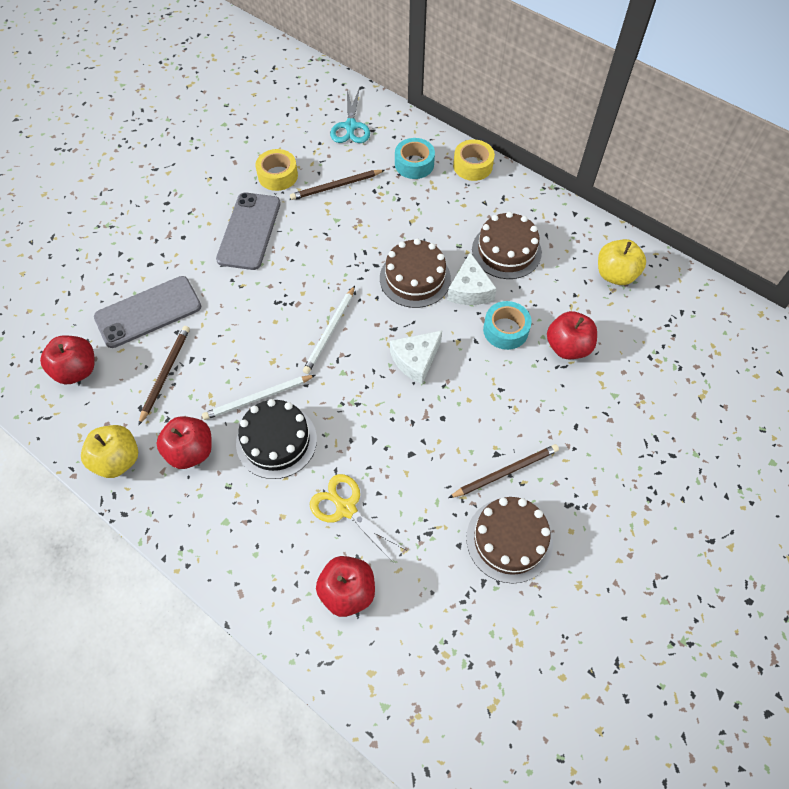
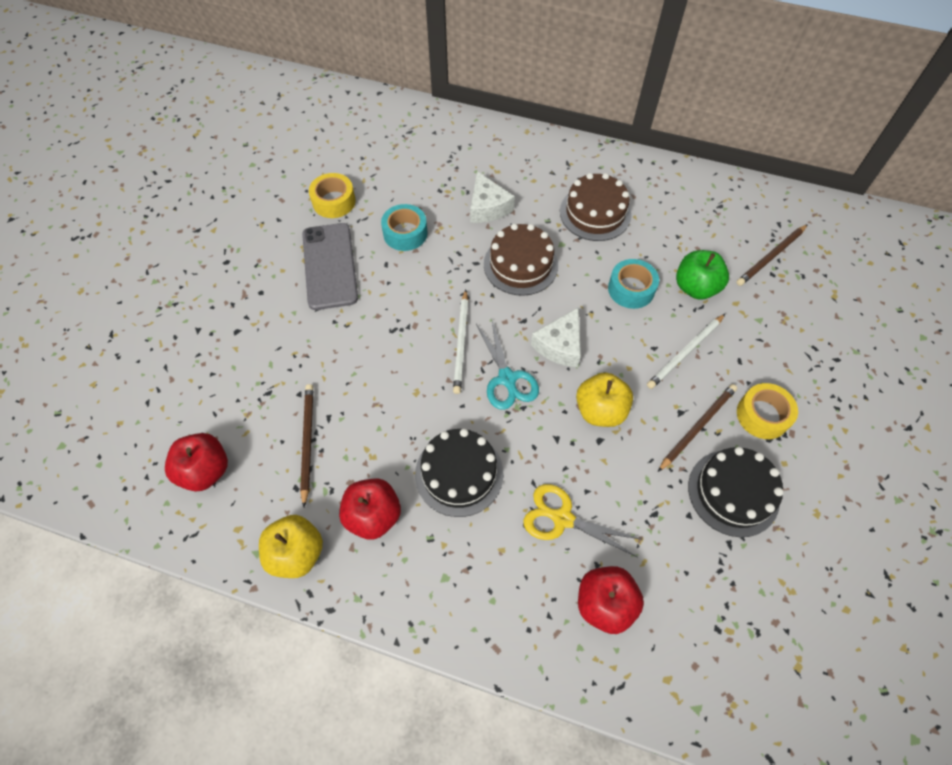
camera: 20 degrees left, 0 degrees up
(148, 312) = (258, 382): grey phone -> none
(257, 398) = (419, 436): white pencil -> white pencil (685, 353)
(336, 186) = (399, 196): brown pencil -> brown pencil (771, 257)
(350, 126) = (386, 133): turquoise scissors -> turquoise scissors (507, 379)
(414, 164) = (467, 154): turquoise tape -> turquoise tape (405, 233)
(469, 290) = (578, 260): white cheese -> white cheese (487, 207)
(472, 166) = (524, 141): yellow tape -> yellow tape (762, 415)
(509, 540) = (733, 492): brown cake -> black cake
(567, 347) = (695, 287): red apple -> green apple
(615, 275) = (705, 207): yellow apple -> yellow apple (600, 410)

